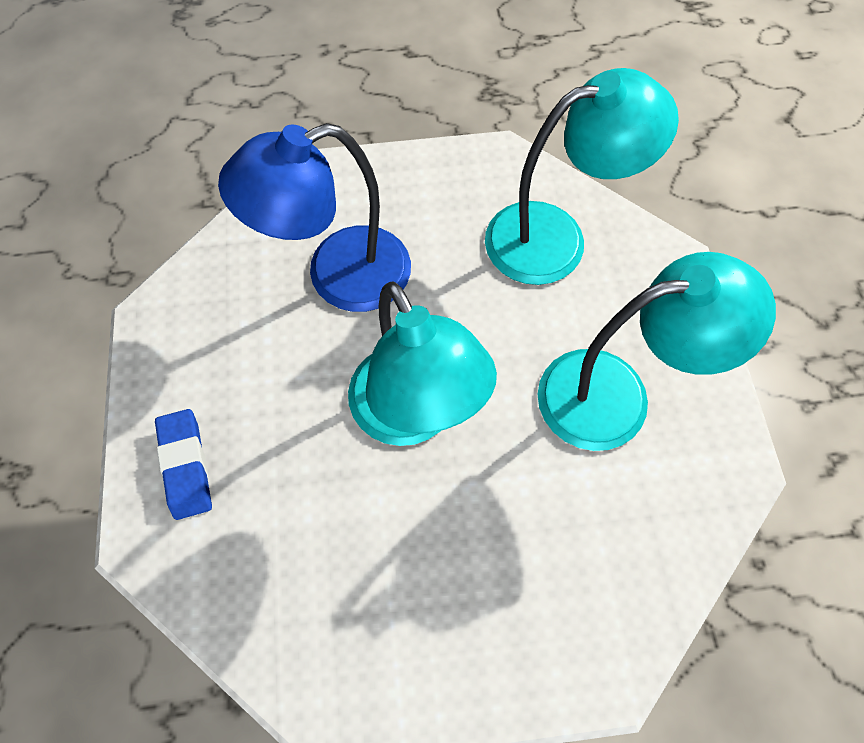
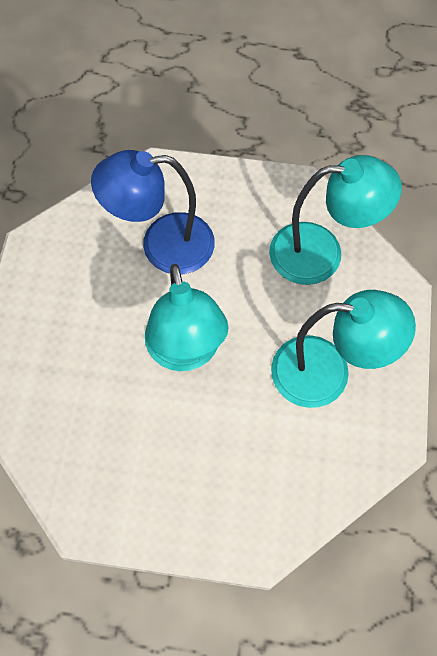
camera: 15 degrees right, 0 degrees up
(186, 465) = (30, 348): blue eraser -> none

